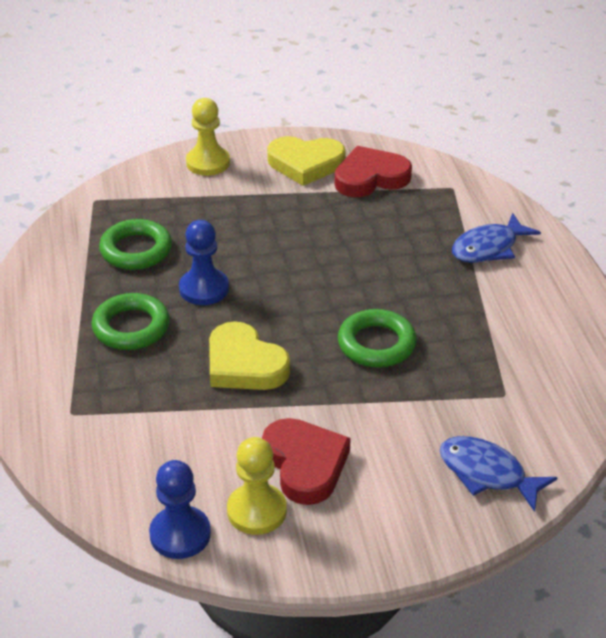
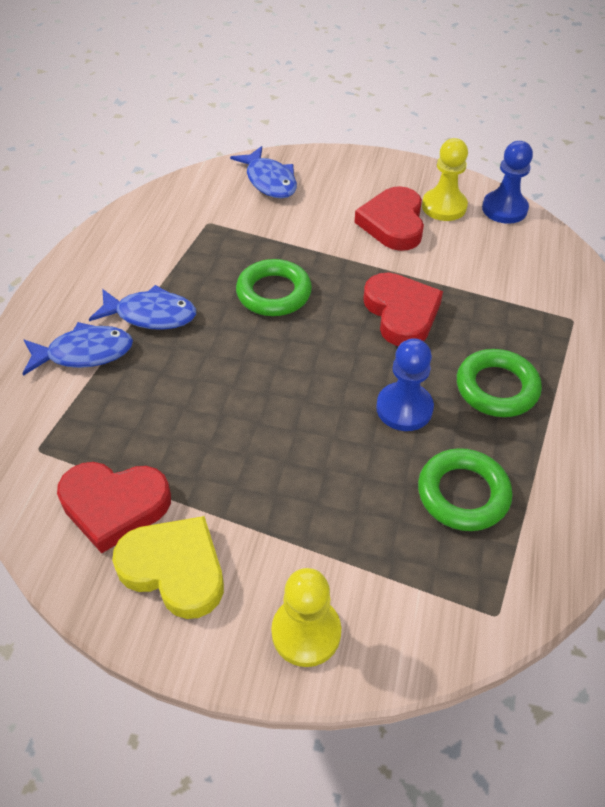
camera: 155 degrees left, 10 degrees up
(244, 364) = (401, 313): yellow heart -> red heart
(467, 291) = (151, 315): none -> blue fish

